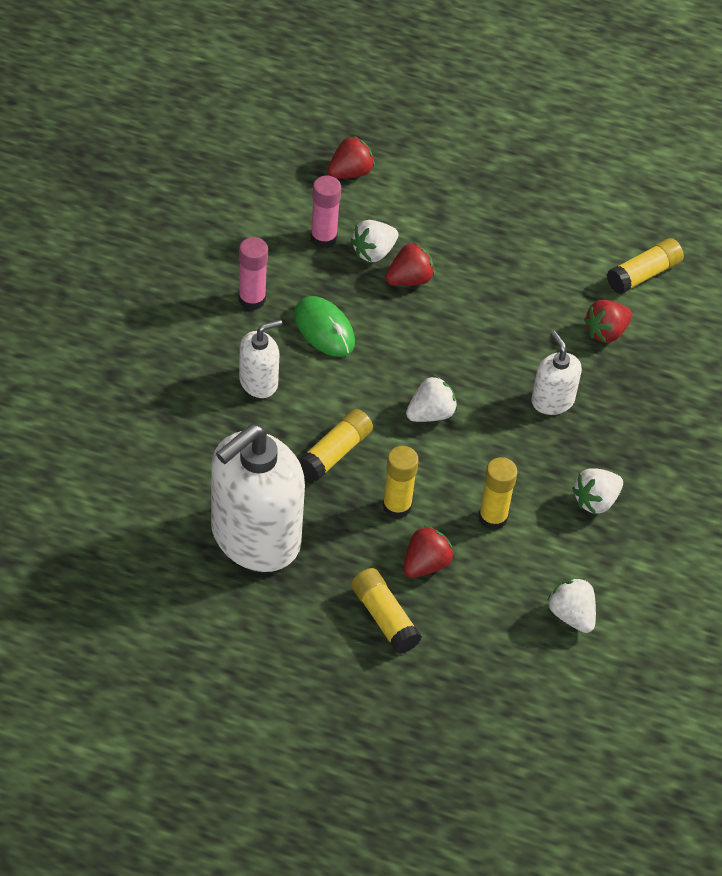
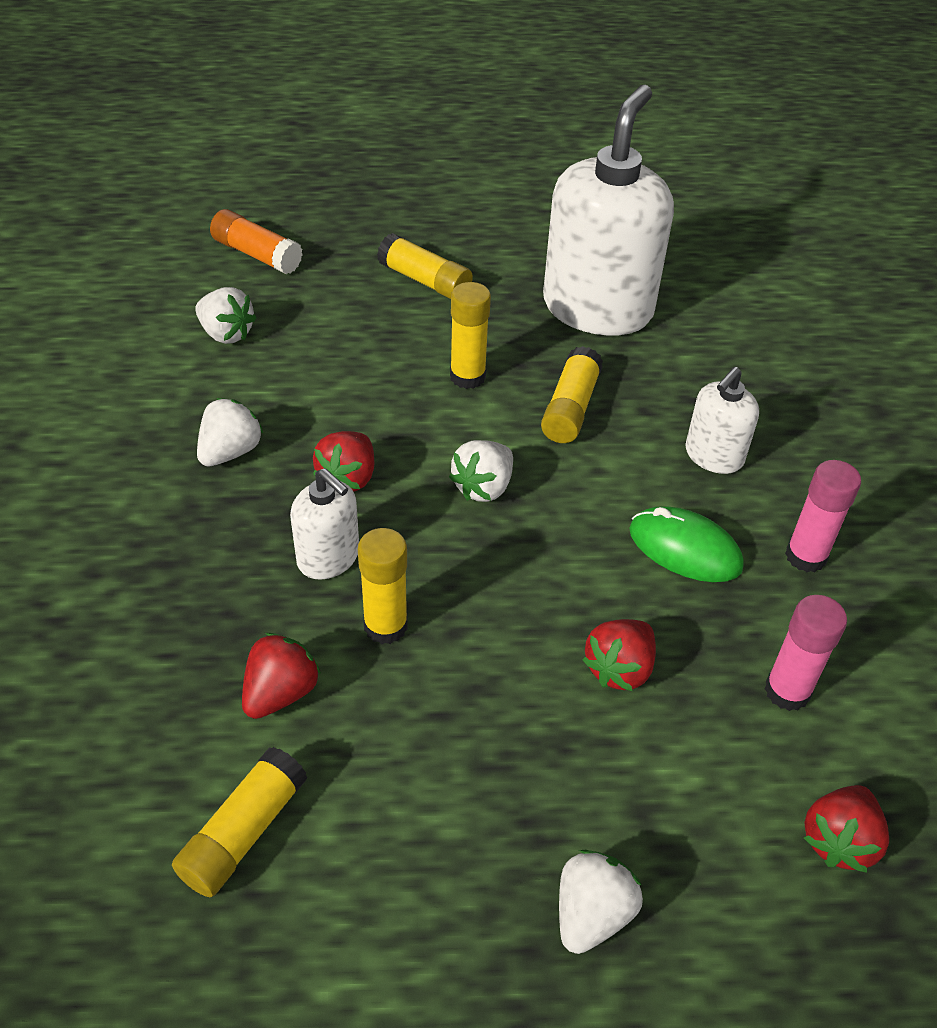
camera: 160 degrees right, 5 degrees down
(373, 252) = (699, 695): white strawberry -> white strawberry (591, 914)
(425, 564) = (406, 334): red strawberry -> red strawberry (348, 478)
(493, 518) = (352, 397): yellow glue stick -> yellow glue stick (385, 626)
(520, 702) = (257, 254): none -> orange glue stick

